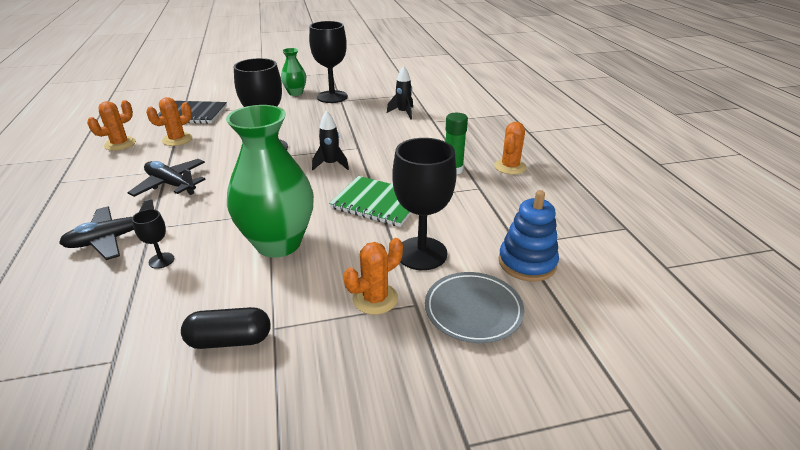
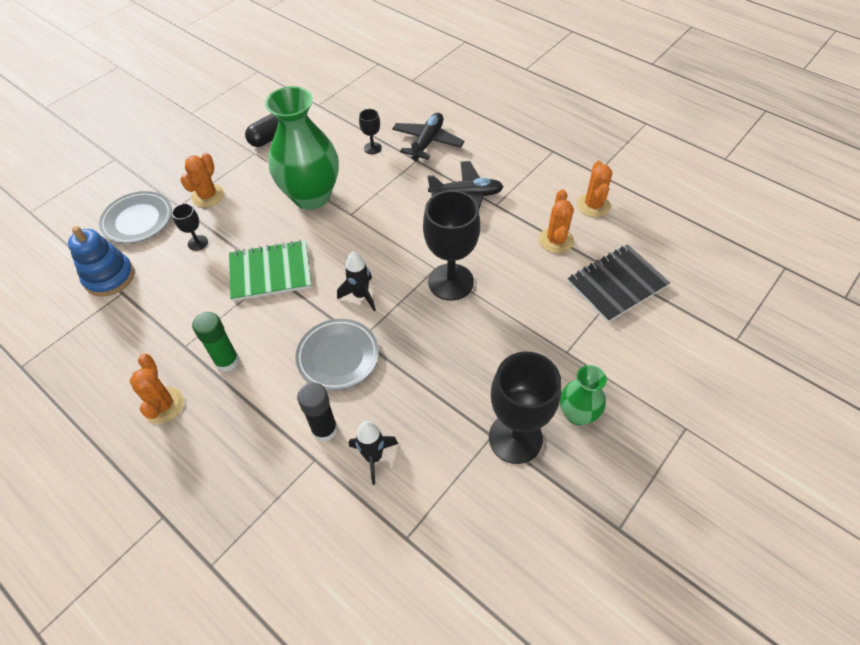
camera: 145 degrees right, 20 degrees up
(380, 146) = (338, 356): none -> grey plate
(418, 127) = (324, 429): none -> black glue stick
(421, 253) = (198, 243): black goblet -> black goblet, size x0.46

